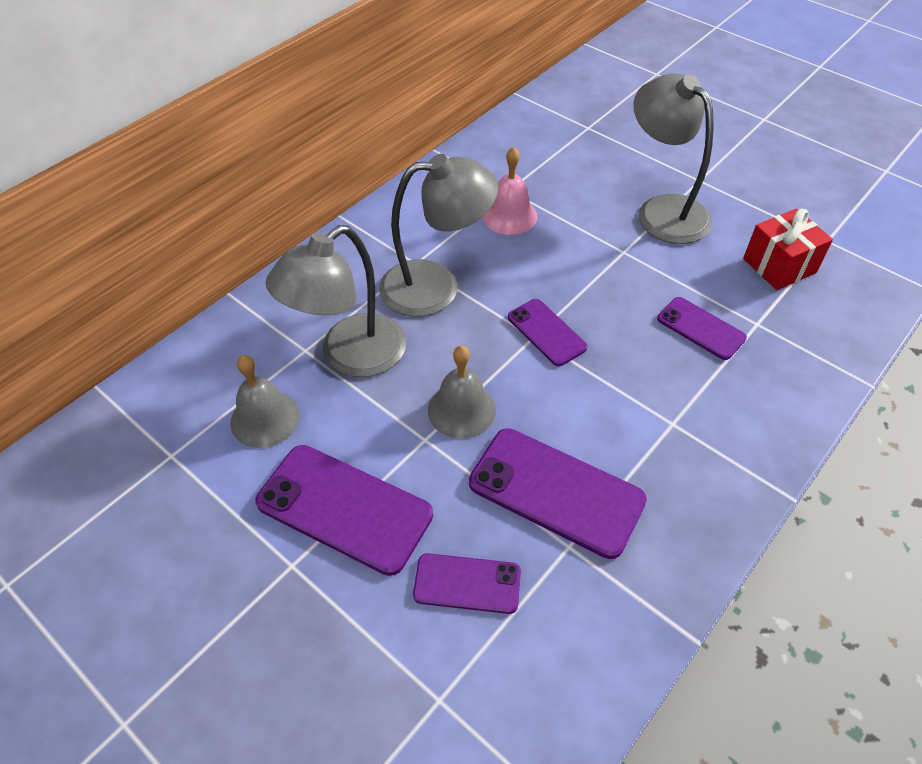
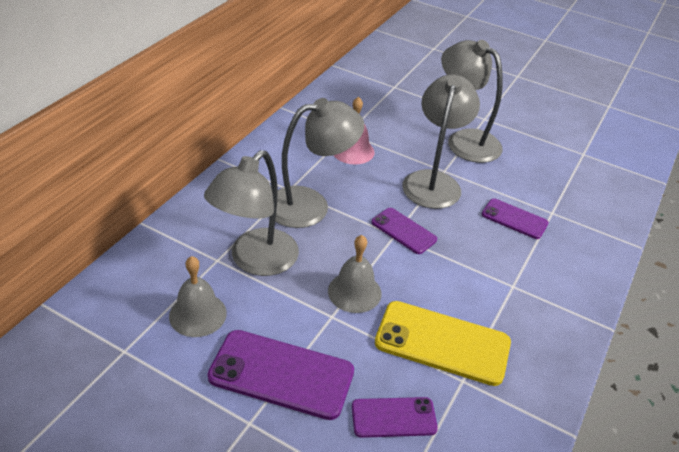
camera: 15 degrees left, 10 degrees down
(556, 492) = (442, 343): purple phone -> yellow phone
(605, 266) = (433, 181): none -> grey lamp
(779, 266) = (556, 173): red gift -> none

